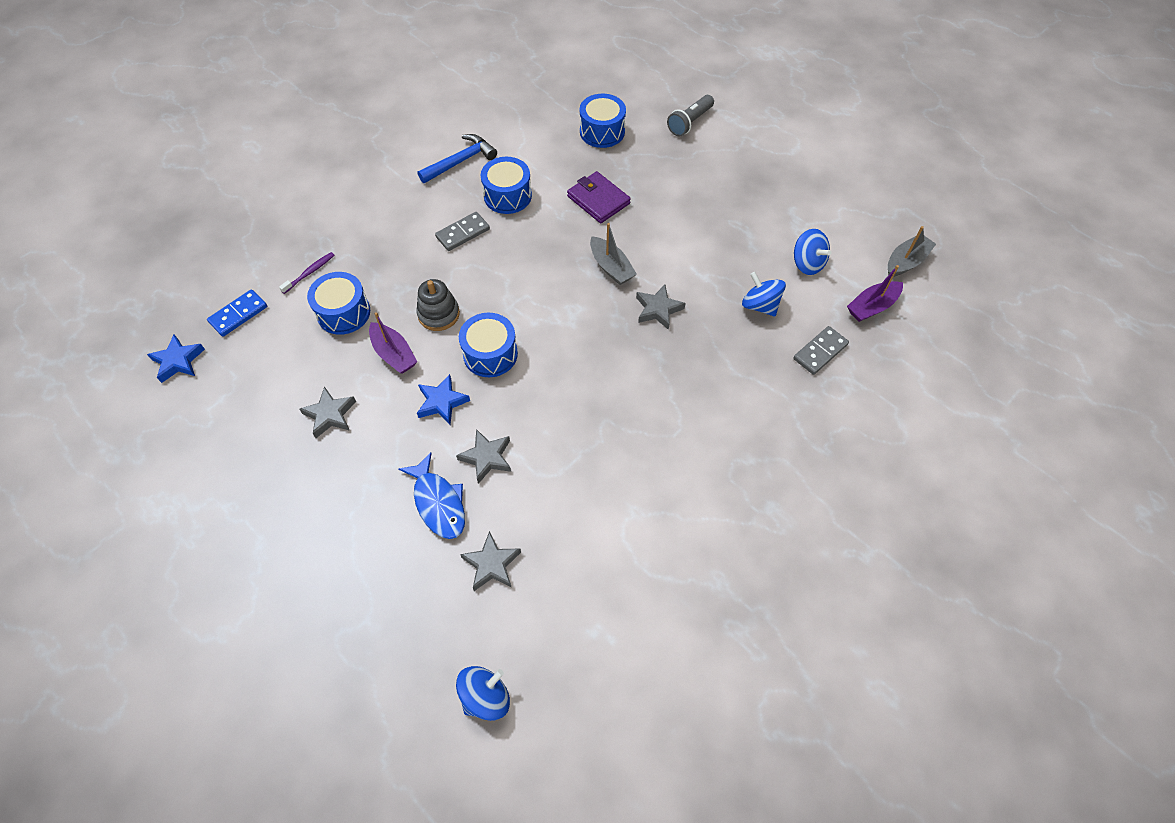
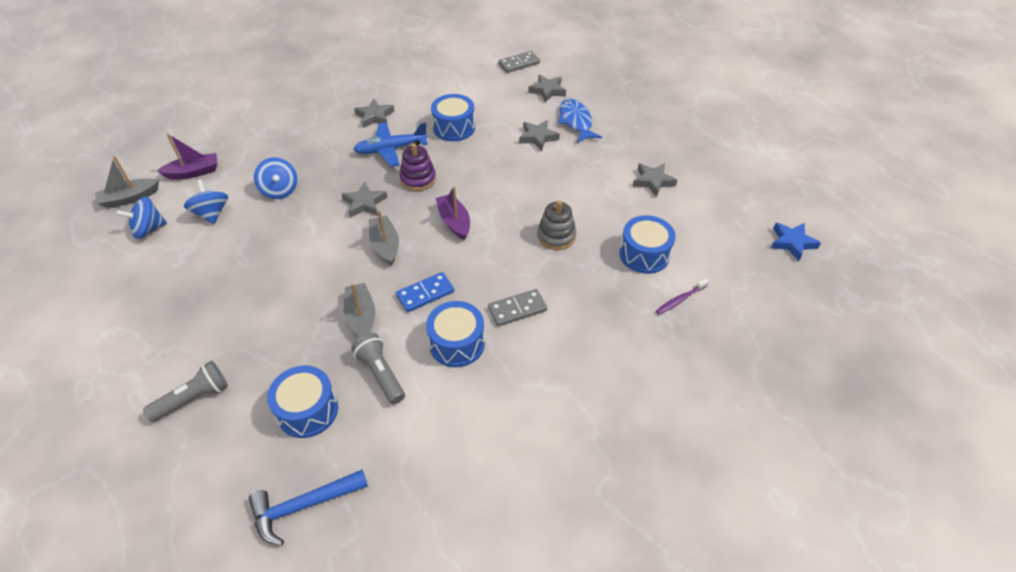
camera: 165 degrees left, 10 degrees down
(238, 314) = (746, 272): blue domino -> blue domino (425, 294)
(394, 354) = (599, 213): purple boat -> purple boat (454, 222)
(442, 402) = (564, 173): blue star -> none
(460, 161) = (499, 405): blue hammer -> blue hammer (303, 506)
(485, 697) = (562, 49): blue spinning top -> blue spinning top (149, 229)
(490, 354) = (518, 198): blue drum -> blue drum (454, 128)
(560, 163) = (380, 374): none -> grey flashlight
(598, 200) = (361, 316): purple wallet -> grey boat
(615, 354) = (418, 179): none -> purple stacking toy
(669, 392) = (390, 149): none -> blue plane
(720, 445) = (375, 116): none -> grey star
(820, 352) = (262, 152): grey domino -> grey domino (519, 64)

